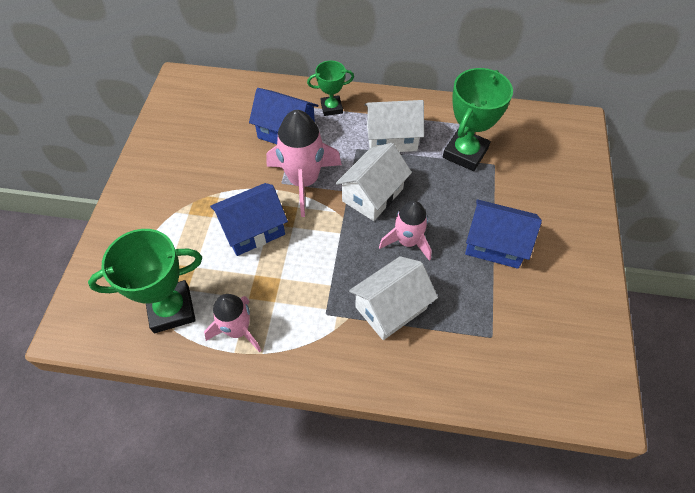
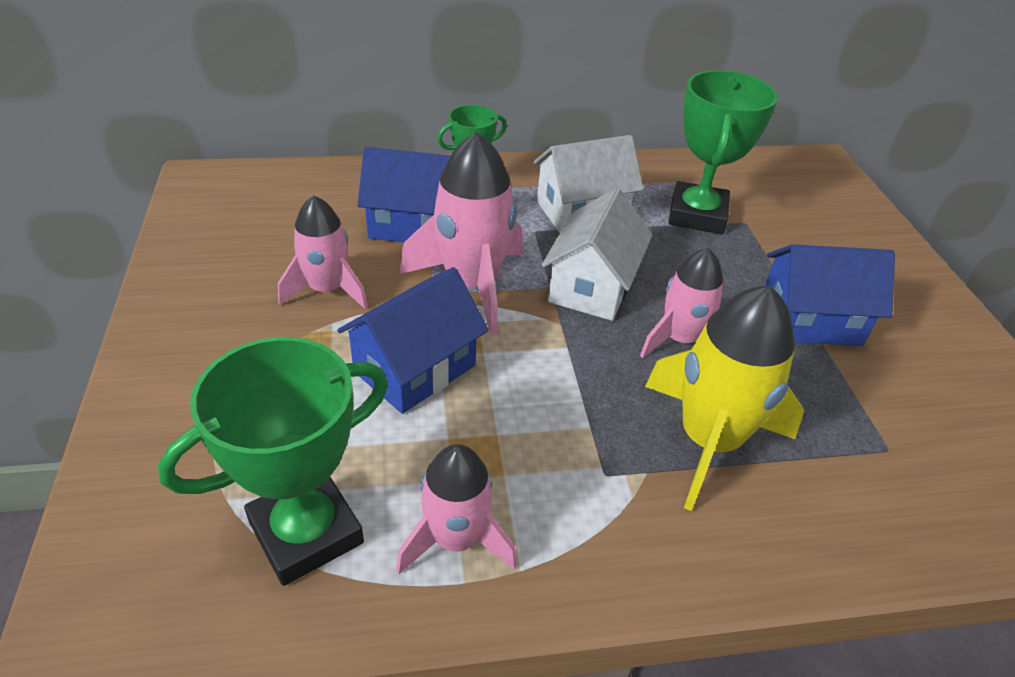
camera: 20 degrees left, 15 degrees down
(224, 170) = (327, 290): none -> pink rocket
(391, 308) = (709, 441): white house -> yellow rocket

